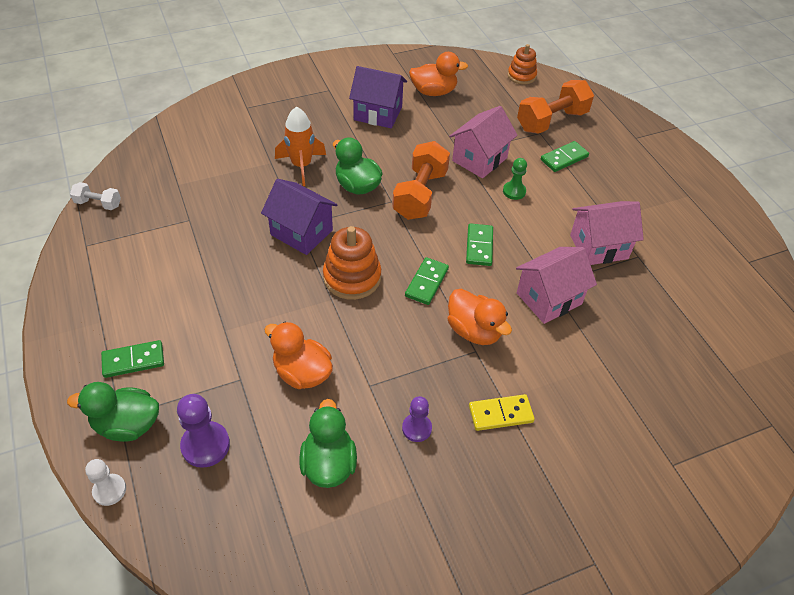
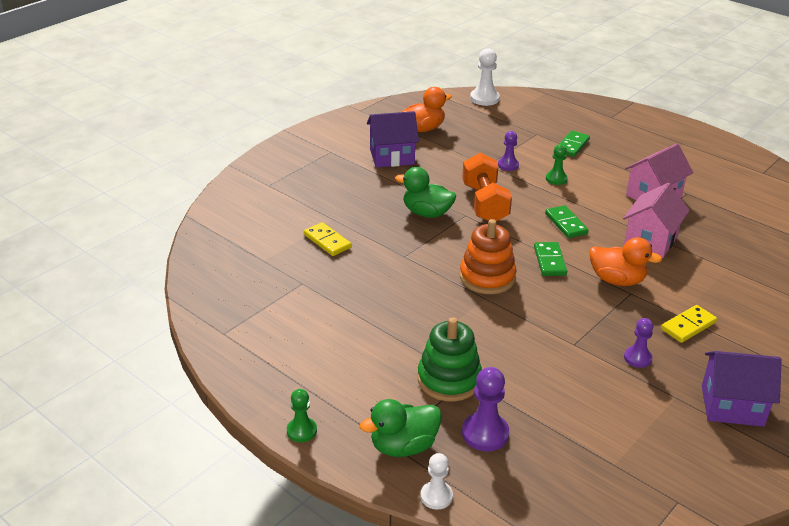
camera: 25 degrees left, 15 degrees down
(62, 370) = (301, 431): none -> green pawn
(98, 204) = (202, 298): white dumbbell -> none
(133, 361) = (360, 400): green domino -> none
(224, 373) = (449, 379): none -> green stacking toy
(245, 184) = (327, 241): none -> yellow domino
(301, 166) = (363, 213): orange rocket -> none
(301, 232) = (413, 260): purple house -> purple house (732, 406)
(302, 373) = (513, 355): orange duck -> none
(329, 463) = (595, 406): green duck -> none
(479, 159) = (508, 165): pink house -> purple pawn
(521, 76) = (484, 98): orange stacking toy -> white pawn
(551, 121) = (538, 123): orange dumbbell -> none

